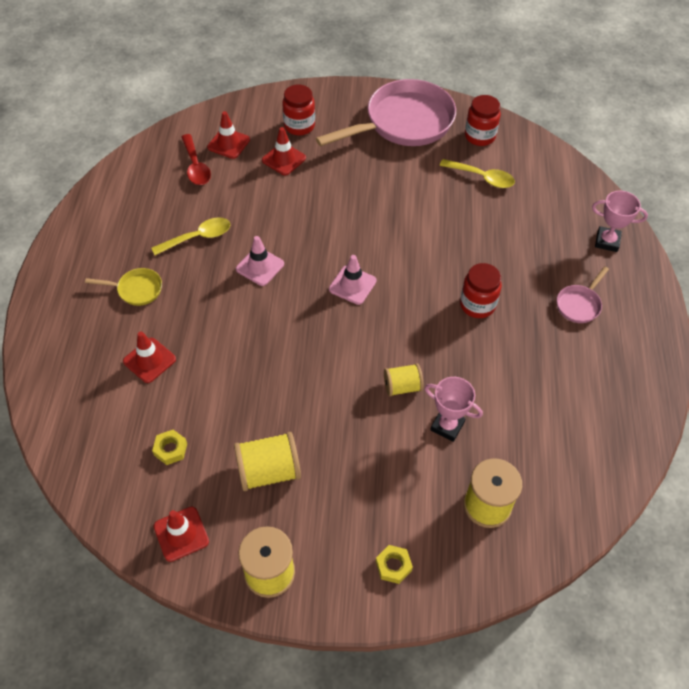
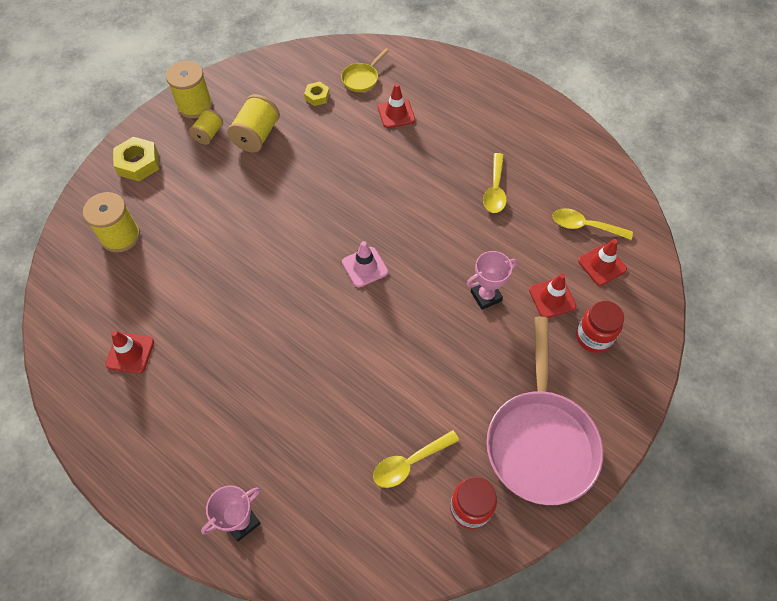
camera: 125 degrees right, 5 degrees up
(137, 289) = (467, 131): yellow pan -> yellow pan (362, 79)
(181, 534) = (257, 78): red traffic cone -> red traffic cone (130, 353)
(196, 166) = (584, 226): red spoon -> yellow spoon
(260, 266) = (433, 215): pink traffic cone -> none
(393, 566) = (138, 163): yellow nut -> yellow nut, size x1.68
(402, 387) = (247, 243): yellow spool -> yellow spool (209, 134)
(447, 426) = (193, 251): pink trophy -> pink trophy (486, 296)
(477, 305) = (271, 346): red jar -> none
(579, 304) = (202, 430): pink pan -> none

